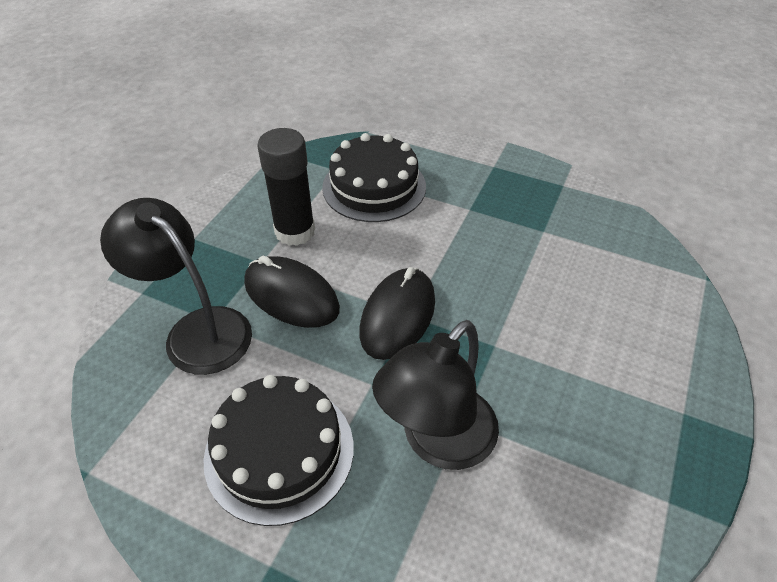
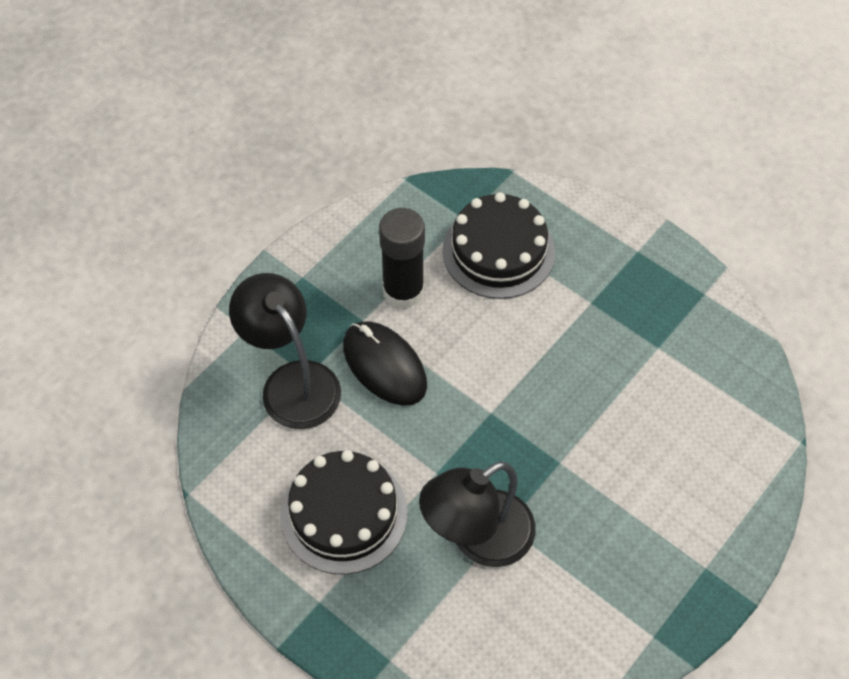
camera: 15 degrees right, 10 degrees up
(397, 316) = (478, 411): black mouse -> none

